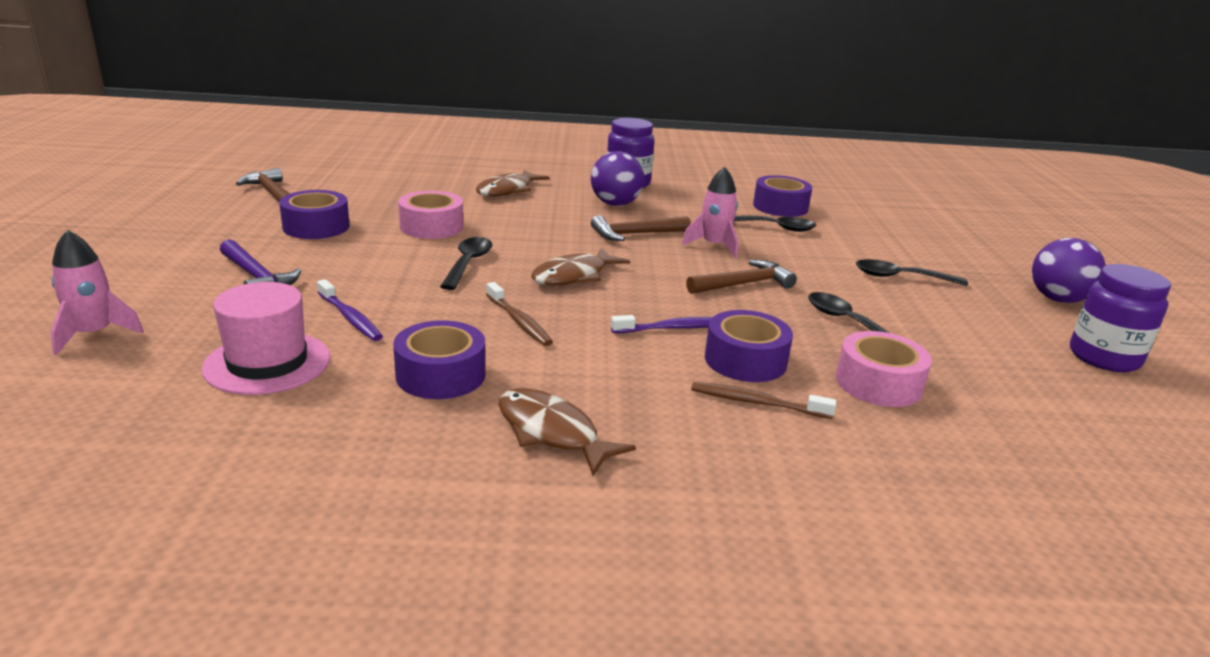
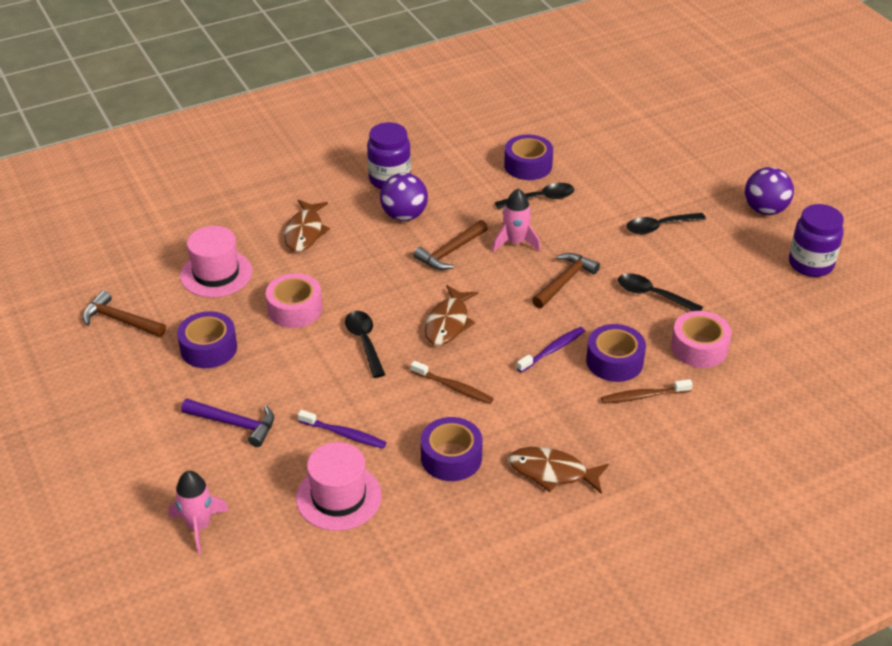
camera: 25 degrees left, 15 degrees up
(394, 191) = (216, 274): none -> pink hat

